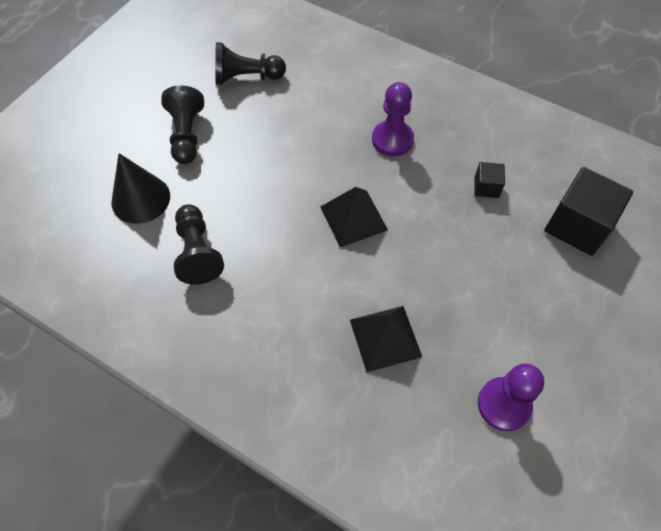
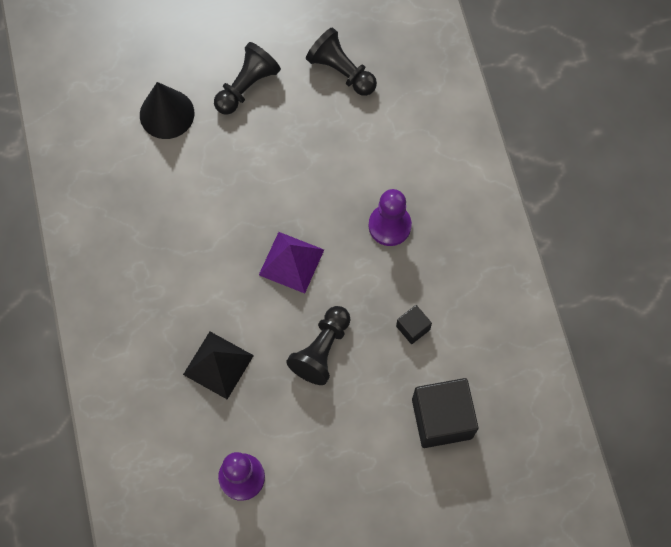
camera: 45 degrees right, 10 degrees up
(198, 252) = (164, 191): black pawn -> black pawn (321, 350)
(353, 218) = (291, 262): black pyramid -> purple pyramid

